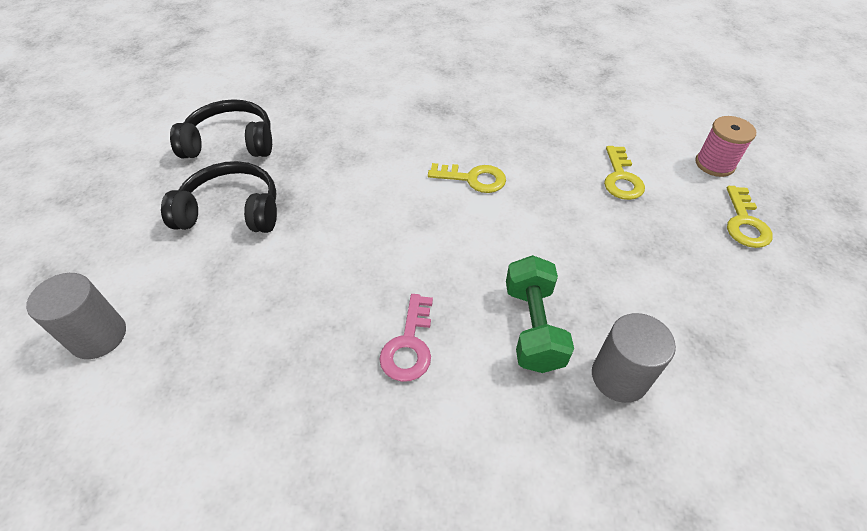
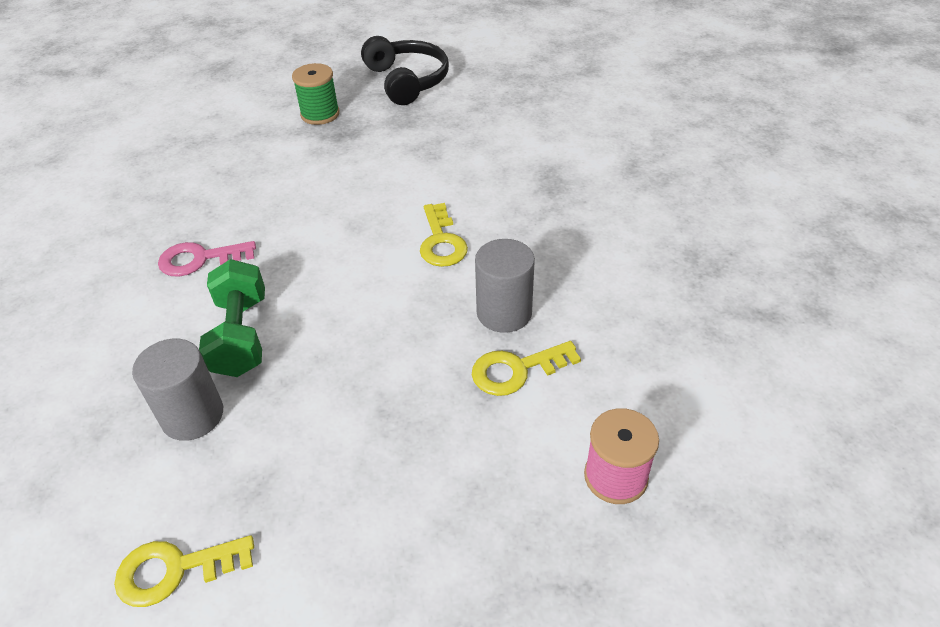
camera: 70 degrees right, 5 degrees down
(98, 336) = (173, 109): grey cylinder -> grey cylinder (504, 312)
(232, 211) = (320, 114): black headphones -> green spool
(533, 327) = (241, 336): green dumbbell -> green dumbbell turned 75 degrees counterclockwise
(745, 223) = (494, 524): yellow key -> yellow key (174, 570)

